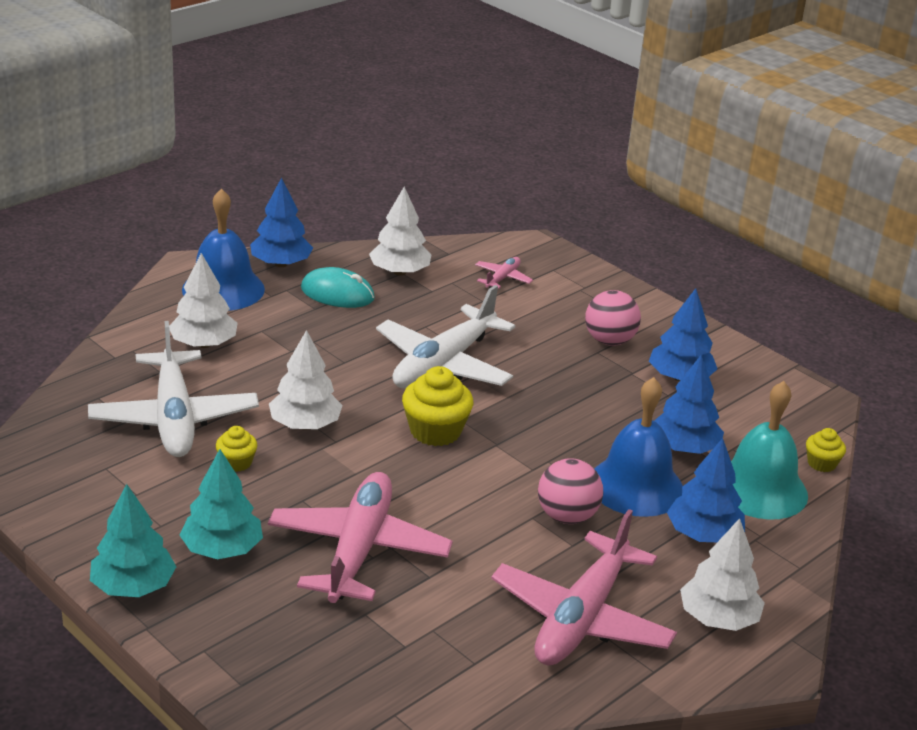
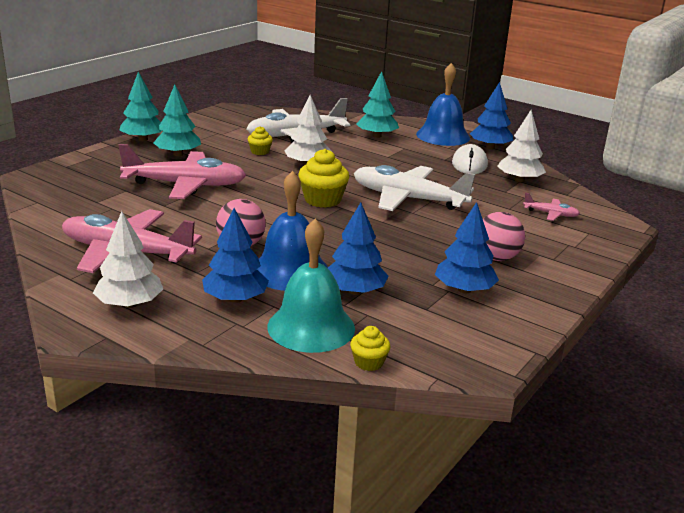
camera: 80 degrees right, 5 degrees down
(204, 344) = (377, 136): white tree -> turquoise tree
(337, 293) = (469, 164): turquoise mouse -> white mouse

